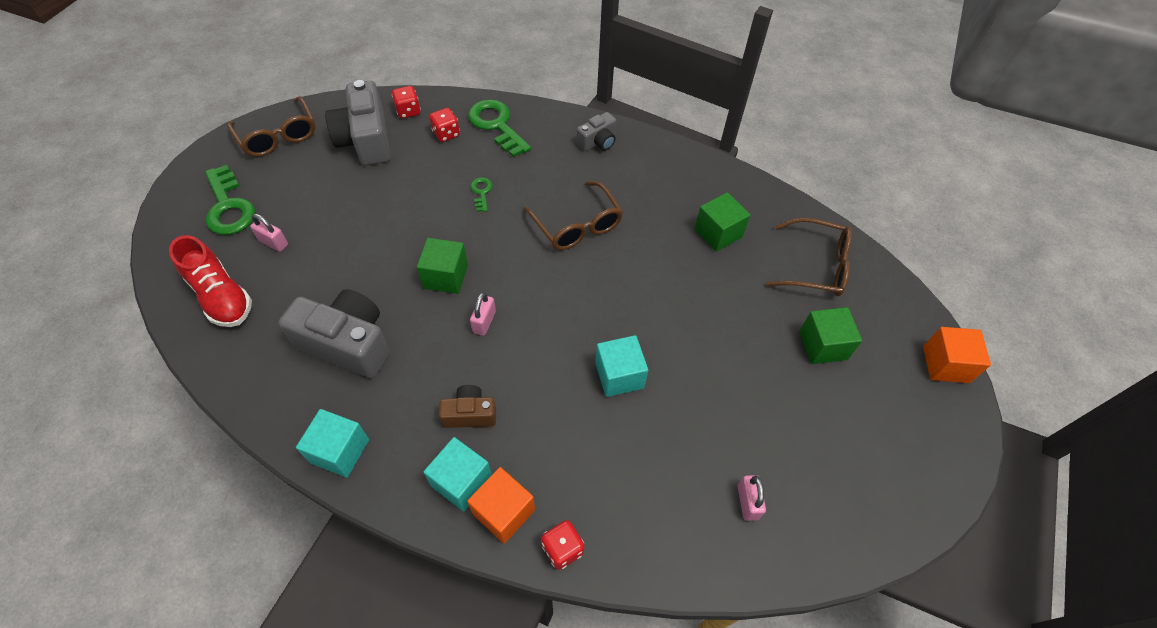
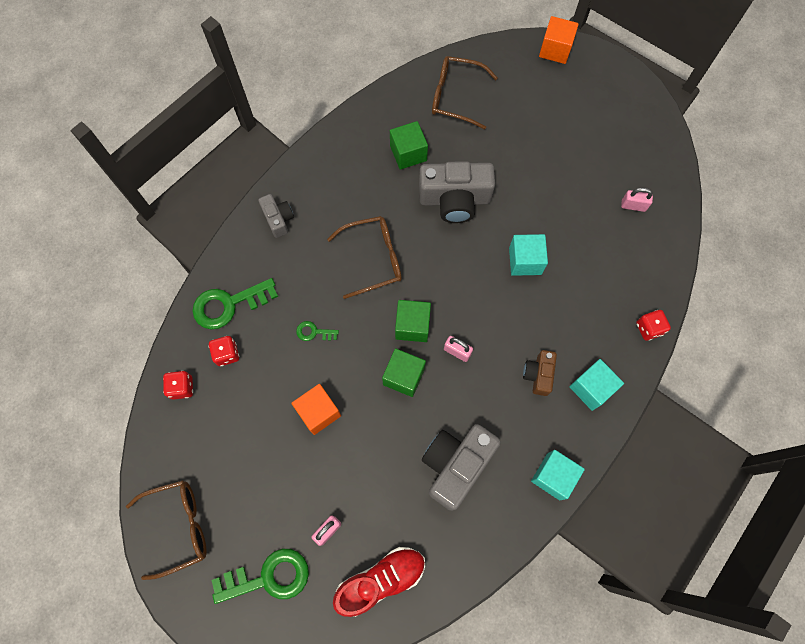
camera: 75 degrees left, 15 degrees up
(366, 140) = (212, 434): grey camera -> grey camera (454, 200)
(503, 512) = (618, 362): orange cube -> orange cube (318, 412)
(815, 266) = (456, 97): brown glasses -> brown glasses turned 105 degrees counterclockwise
(823, 345) = (526, 118): green cube -> green cube (412, 326)

